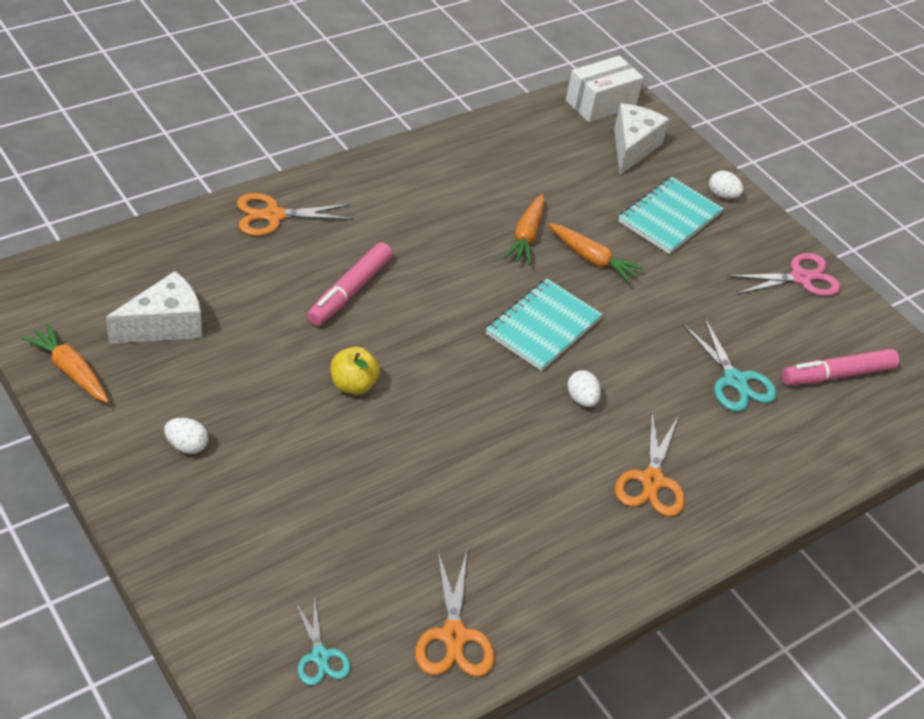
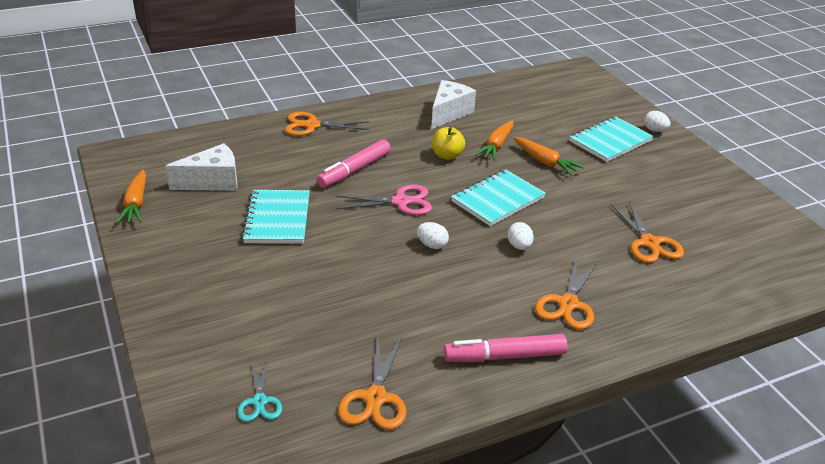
camera: 15 degrees right, 10 degrees down
(71, 371) = (136, 203): orange carrot -> orange carrot turned 150 degrees counterclockwise
(187, 446) = (203, 253): white egg -> white egg (432, 245)
(269, 381) = (277, 219): none -> turquoise notebook
(353, 385) = (340, 225): yellow apple -> yellow apple (447, 155)
(600, 104) = (568, 76): white box -> none
(632, 147) = (588, 100): white cheese -> white cheese (449, 113)
(735, 380) = (649, 243): turquoise scissors -> orange scissors
(801, 278) = (713, 182): pink scissors -> pink scissors (401, 202)
(837, 375) = (738, 245): pink marker -> pink marker (504, 356)

